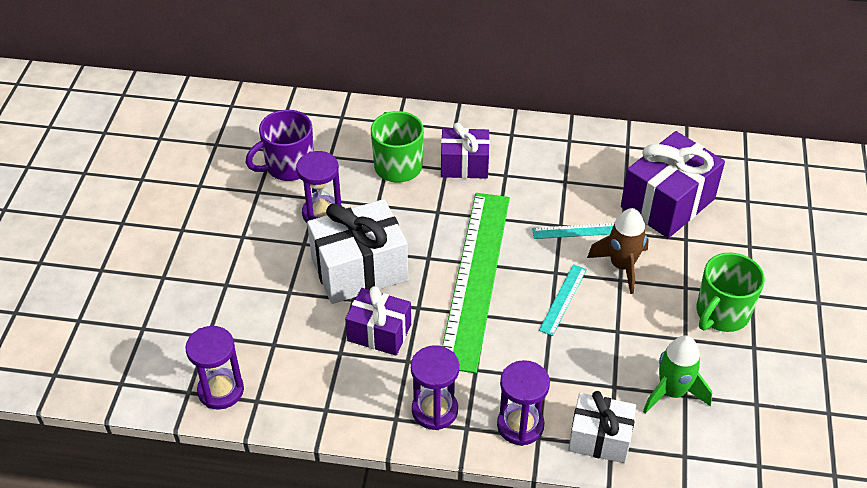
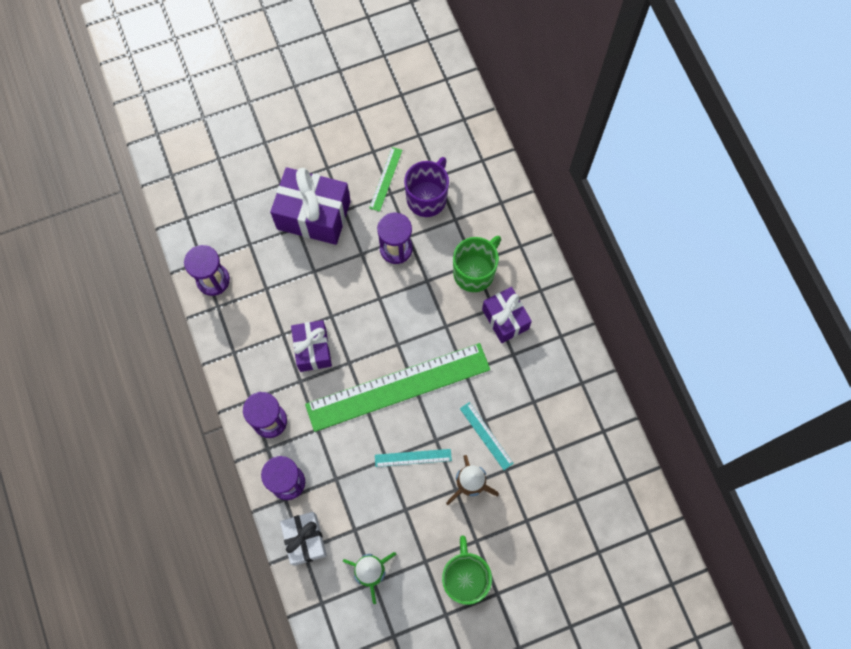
camera: 60 degrees right, 25 degrees up
(239, 188) = (386, 179): none -> green ruler
(288, 166) = (427, 197): purple mug -> purple mug turned 90 degrees clockwise
(359, 269) = (359, 304): white gift -> none
(667, 203) = (557, 490): purple gift -> purple gift (313, 215)
(721, 313) = (465, 578): green mug -> green mug turned 75 degrees clockwise

